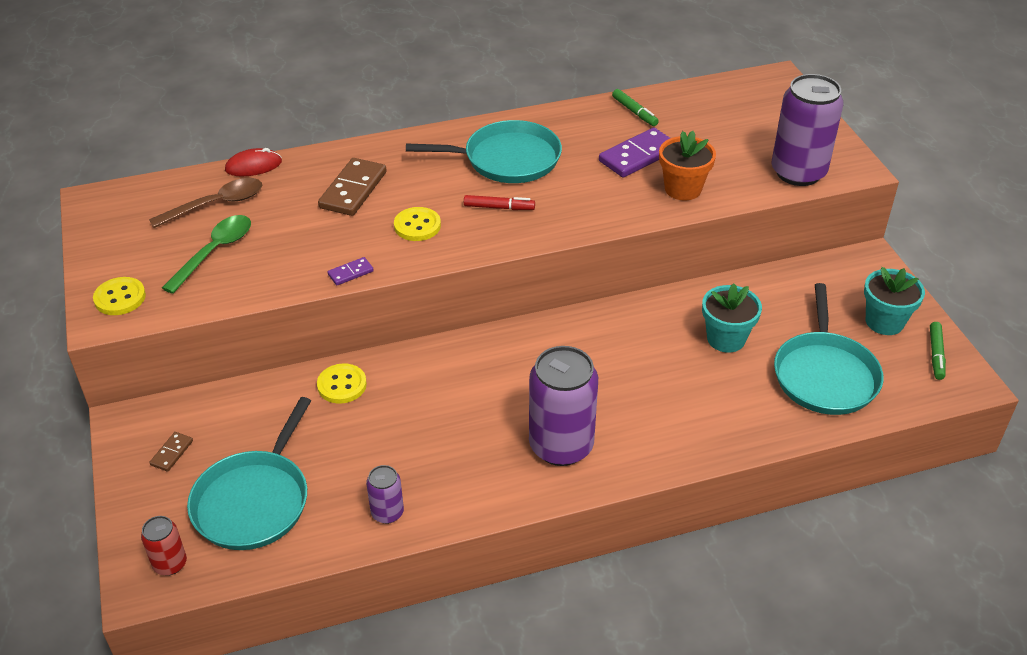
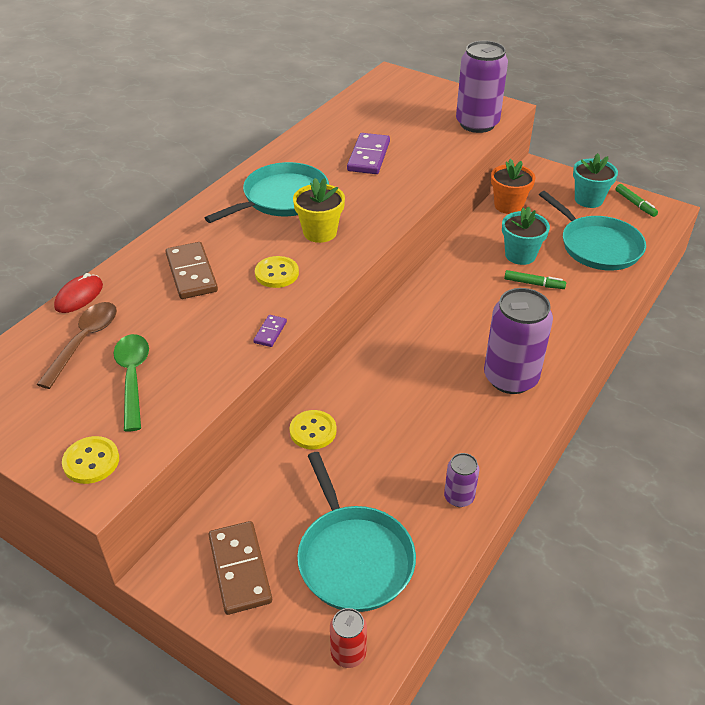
camera: 40 degrees left, 0 degrees up
(172, 453) = (239, 569): brown domino -> brown domino, size x2.03
(499, 207) = (320, 232): red marker -> yellow flower pot
(634, 112) = (329, 130): green marker -> green marker (534, 284)
(683, 189) = (424, 164): orange flower pot -> orange flower pot (508, 205)

